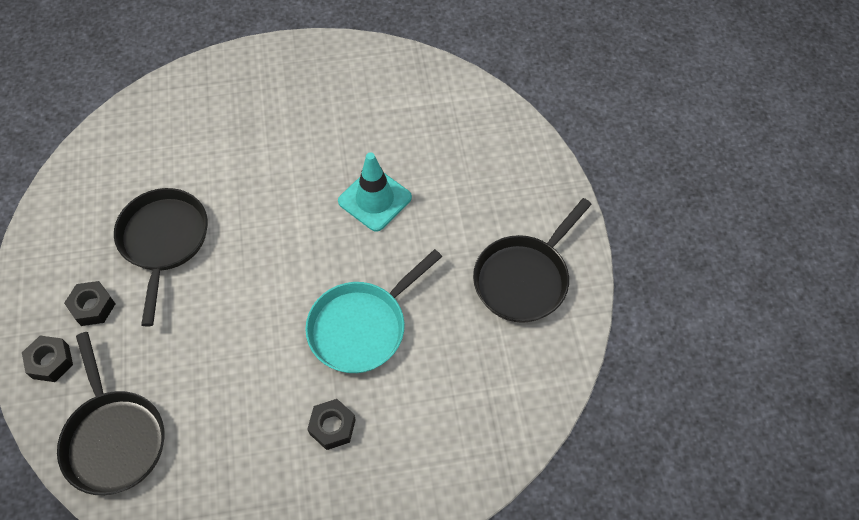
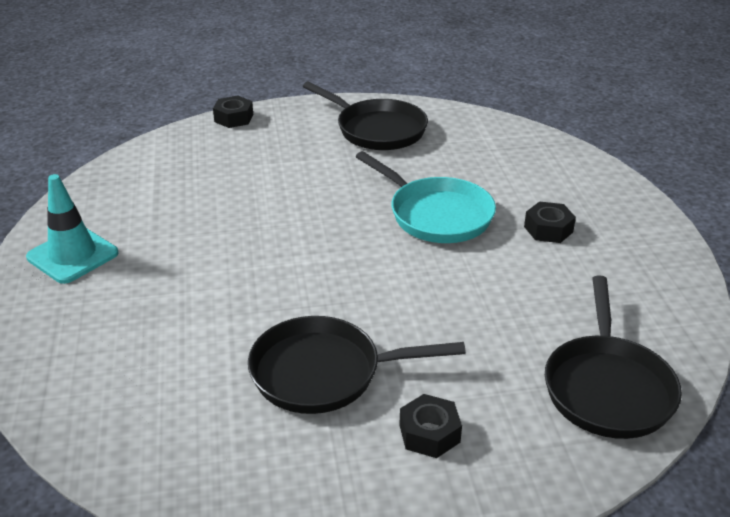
camera: 90 degrees left, 25 degrees down
(51, 362) = (519, 467): black nut -> black nut (234, 118)
(114, 438) = (607, 387): black pan -> black pan turned 120 degrees clockwise
(375, 199) = (278, 210): turquoise traffic cone -> turquoise traffic cone (72, 255)

